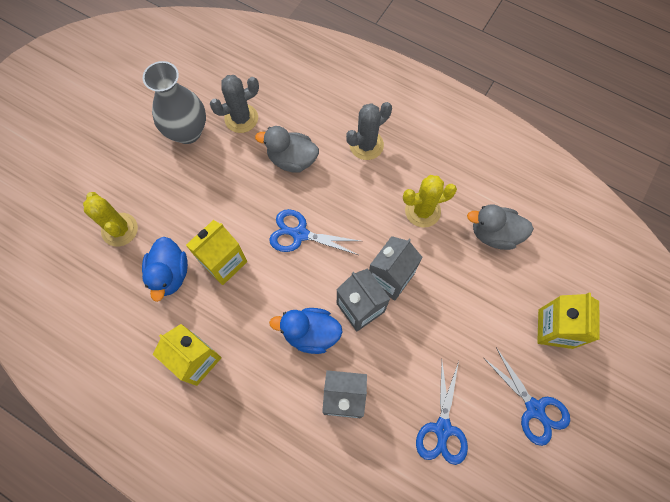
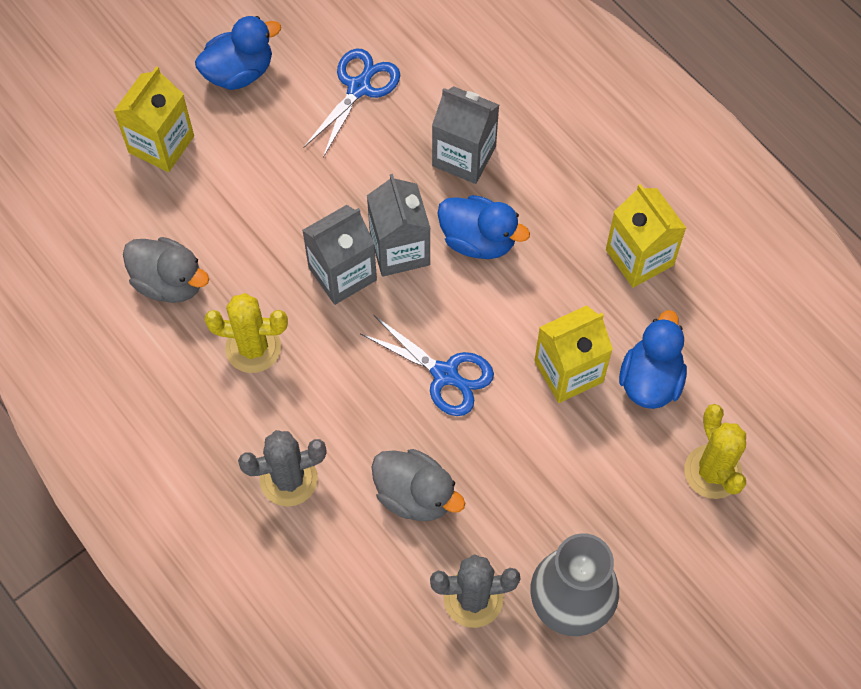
camera: 160 degrees left, 5 degrees down
(535, 409) = (239, 72): blue scissors -> blue duck

